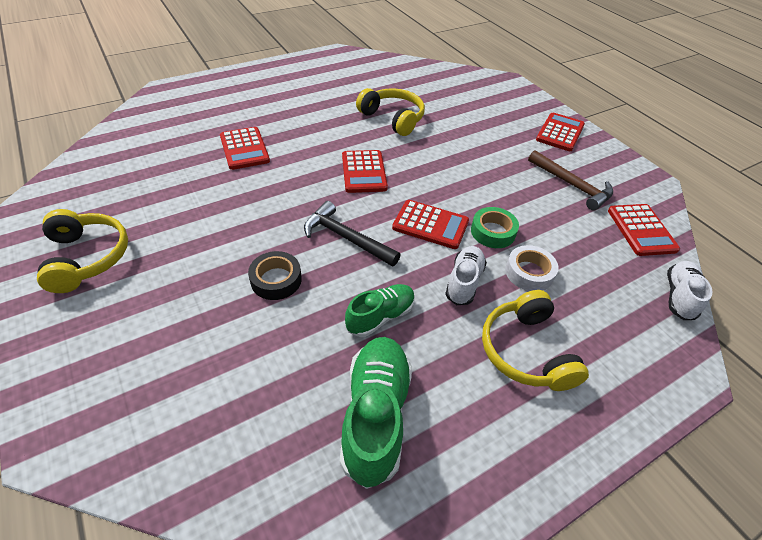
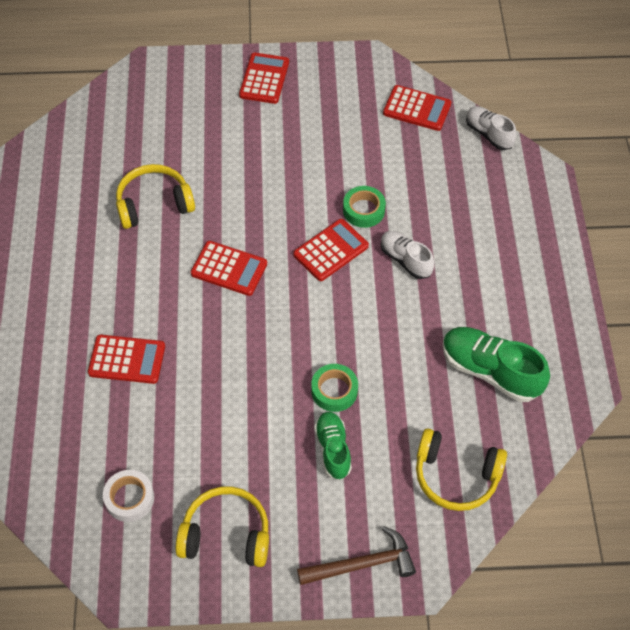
camera: 60 degrees left, 10 degrees up
(276, 280) = (334, 390): black tape -> green tape
(346, 238) = (312, 320): black hammer -> none
(380, 317) = (410, 332): green shoe -> green shoe (333, 449)
(525, 351) = (485, 257): yellow headphones -> yellow headphones (456, 476)
(529, 272) = (419, 211): white tape -> white tape (129, 498)
(560, 133) = (264, 79): red calculator -> red calculator turned 45 degrees clockwise
(572, 185) = (340, 119): brown hammer -> brown hammer (362, 564)

